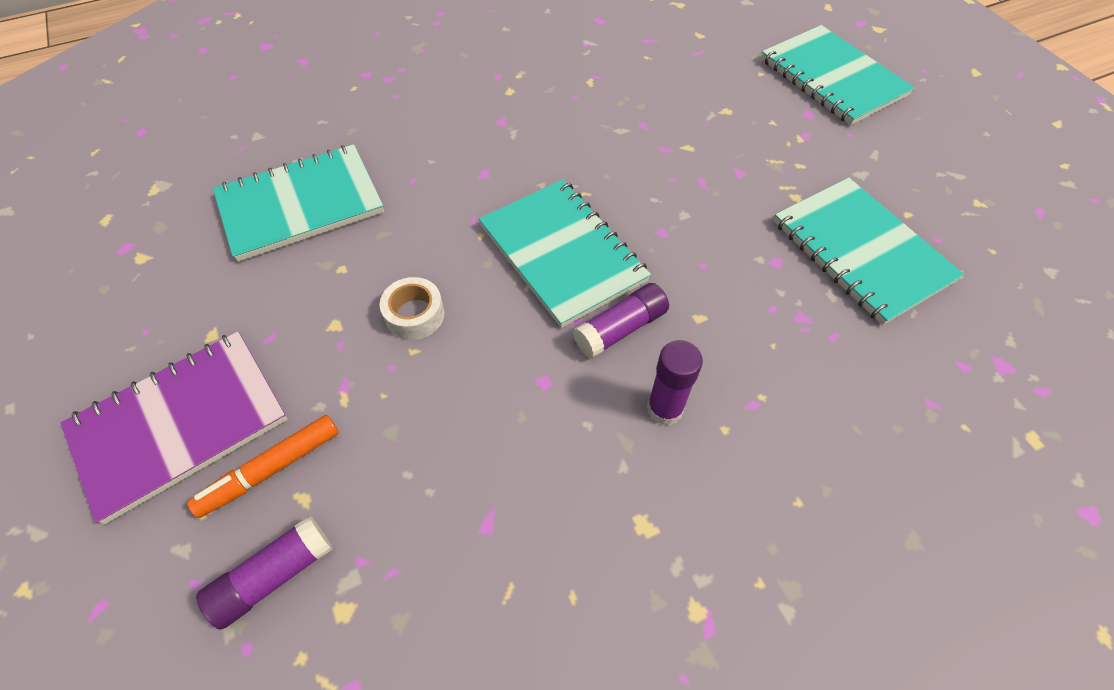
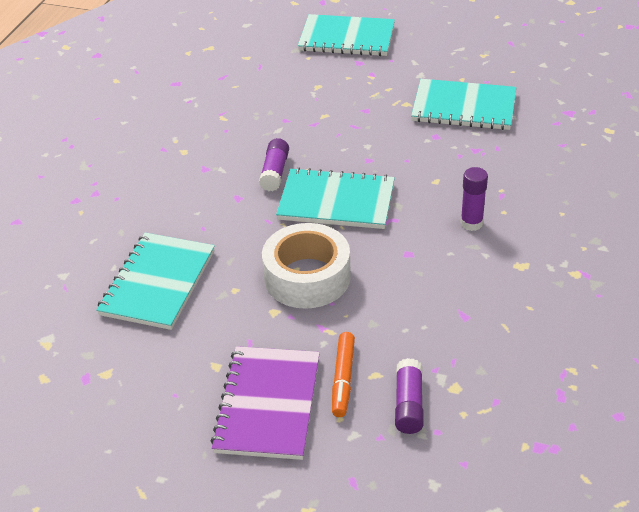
camera: 45 degrees left, 15 degrees down
(414, 315) = (307, 277): white tape -> white tape, size x2.05
(620, 329) = (410, 210): purple glue stick -> purple glue stick (275, 172)

